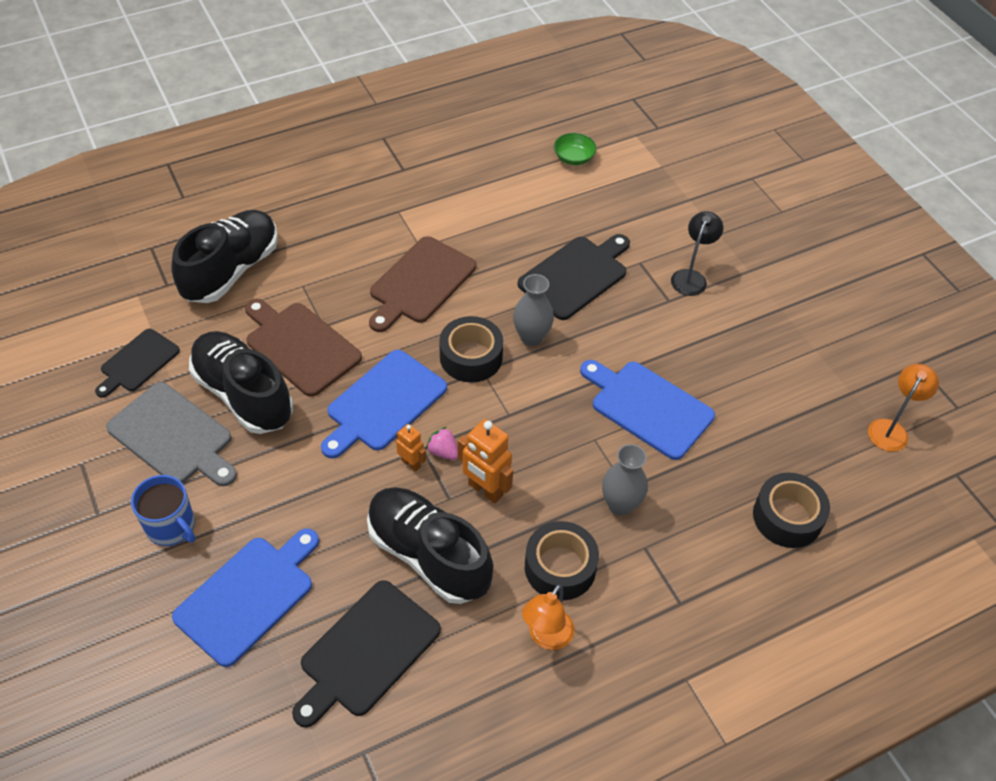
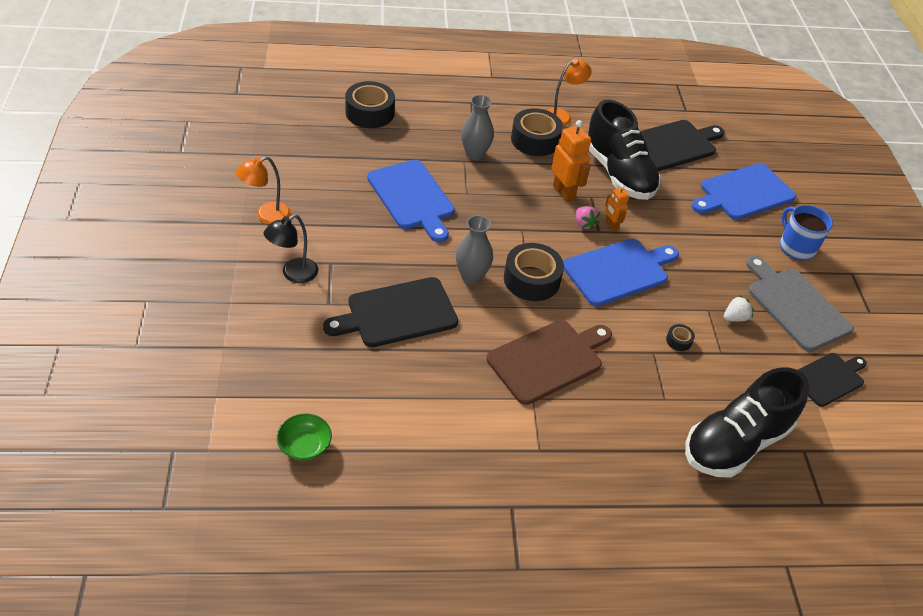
camera: 160 degrees left, 5 degrees down
(243, 395) = (735, 318): black shoe -> white strawberry
(300, 346) = (678, 341): brown cutting board -> black tape
(891, 429) = (249, 126): orange lamp -> orange lamp (266, 215)

